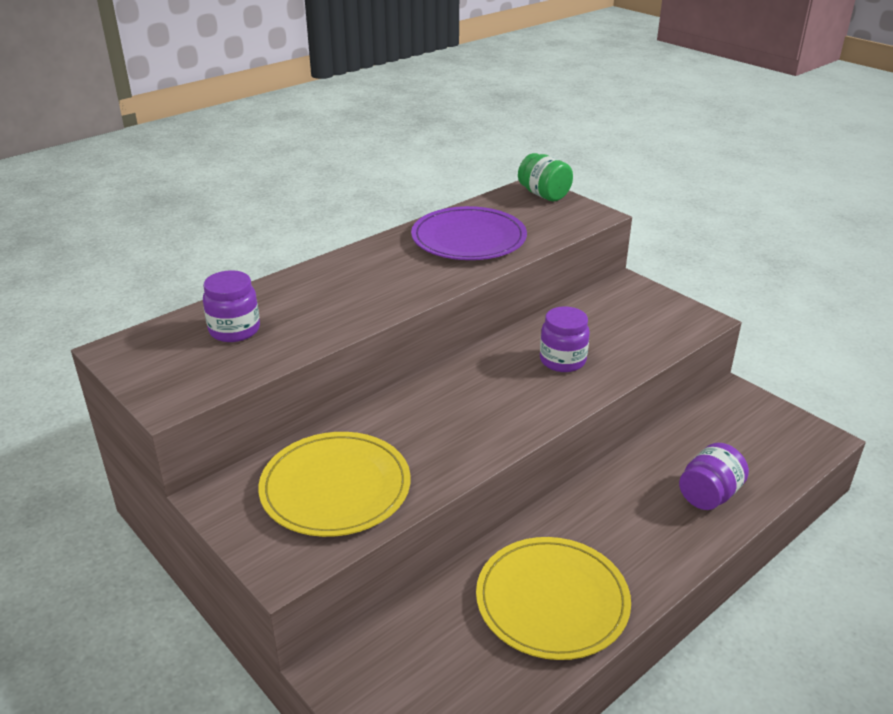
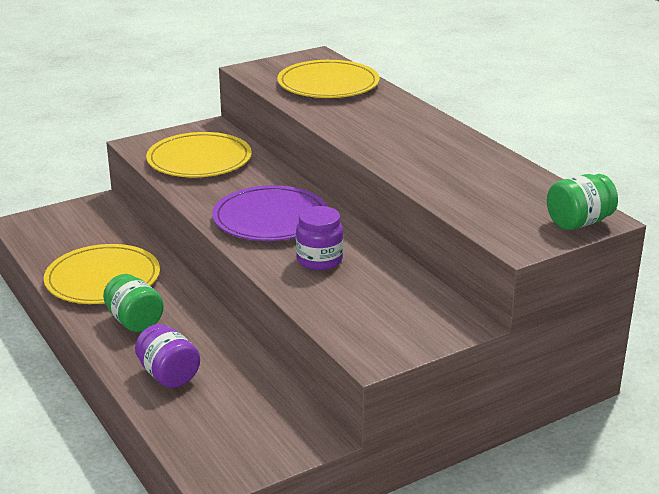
camera: 100 degrees right, 5 degrees down
(234, 330) = (328, 84): purple jar -> yellow plate
(468, 238) = (466, 172): purple plate -> purple plate (270, 218)
(630, 544) = (135, 321): none -> green jar

